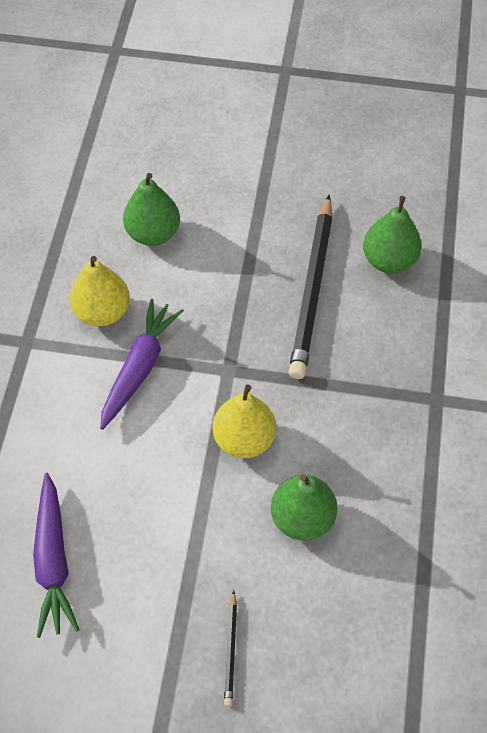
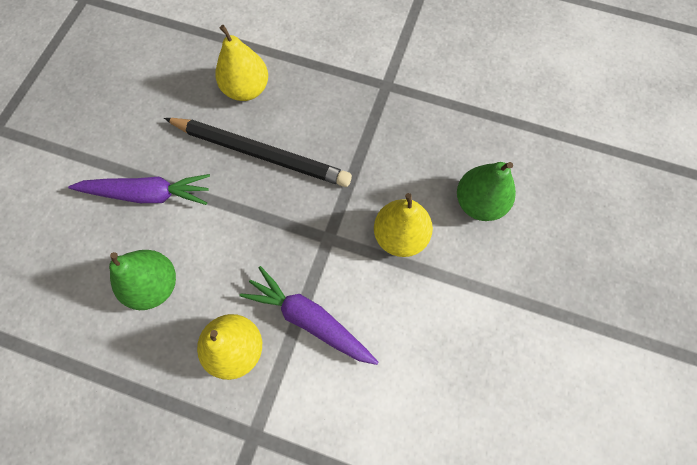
camera: 80 degrees left, 10 degrees up
(53, 560) = (502, 427): purple carrot -> purple carrot (147, 194)
(231, 650) = (589, 278): black pencil -> none
(389, 260) = (246, 89): green pear -> yellow pear

